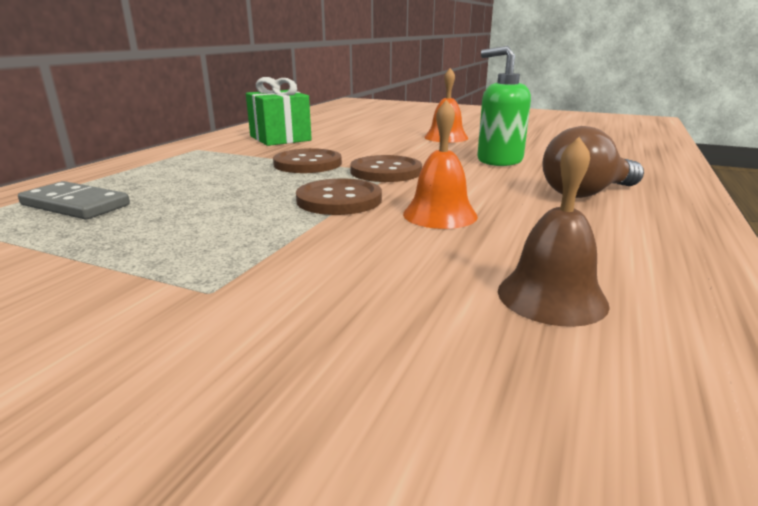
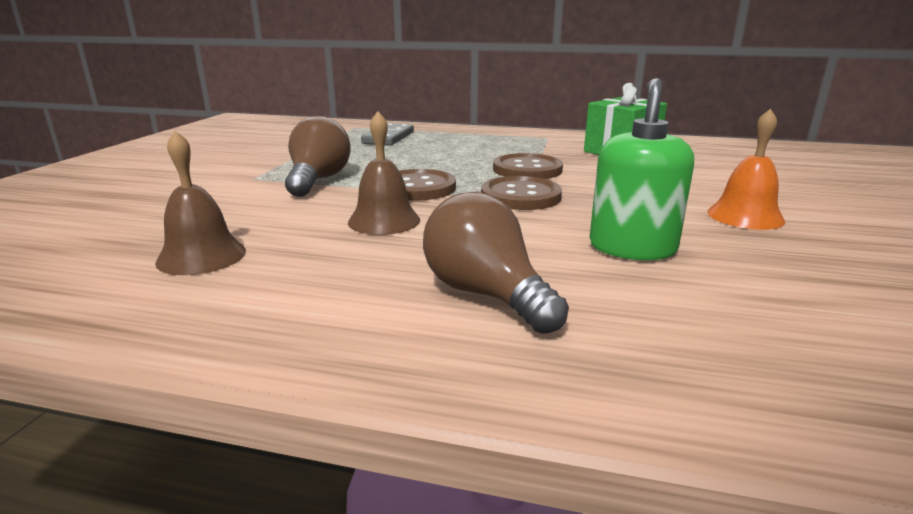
camera: 80 degrees right, 0 degrees up
(268, 244) = (318, 180): none -> brown light bulb
(440, 215) = (384, 221): orange bell -> brown bell

